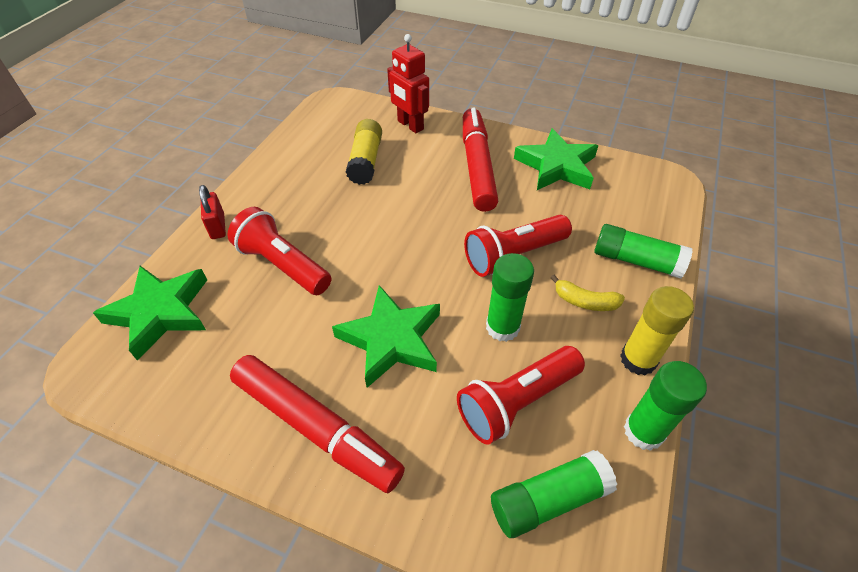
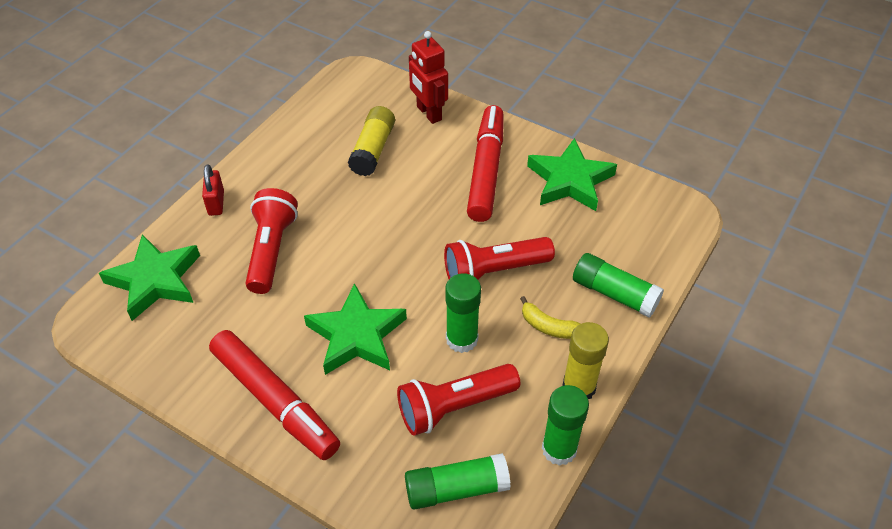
camera: 10 degrees right, 0 degrees up
(283, 265) = (271, 250): red flashlight -> red flashlight turned 45 degrees clockwise

